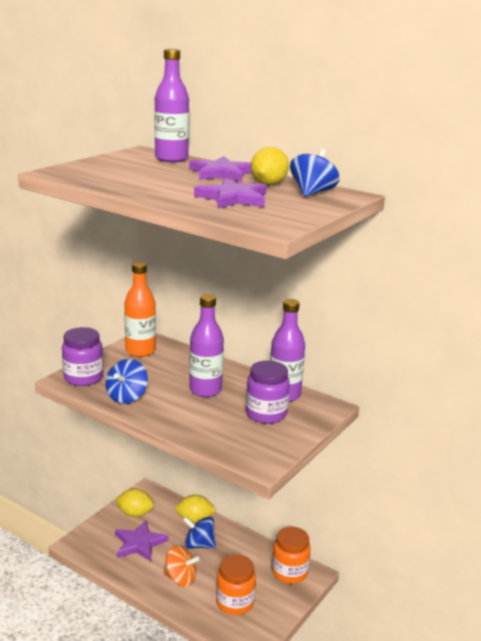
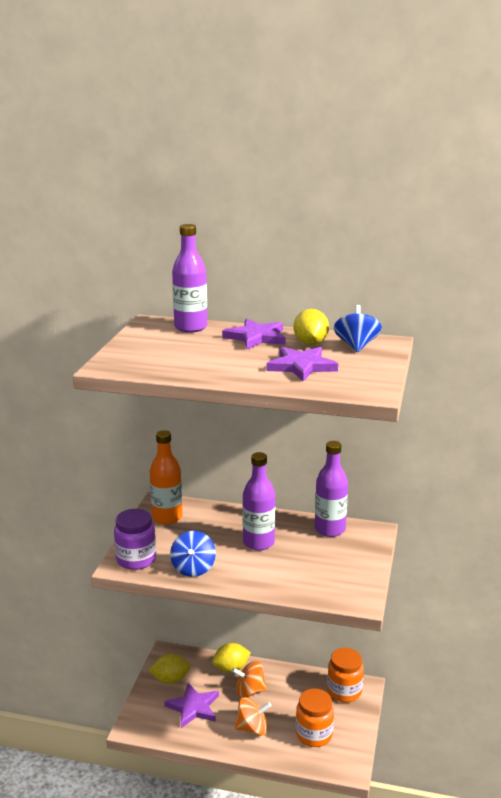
camera: 20 degrees left, 0 degrees up
(199, 545) = (249, 691): blue spinning top -> orange spinning top
(266, 414) = (328, 552): purple jar -> none

